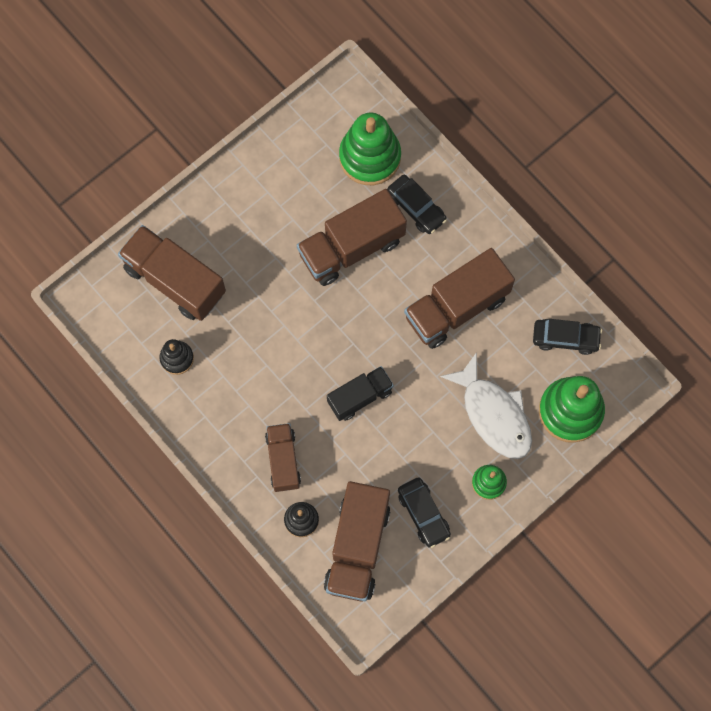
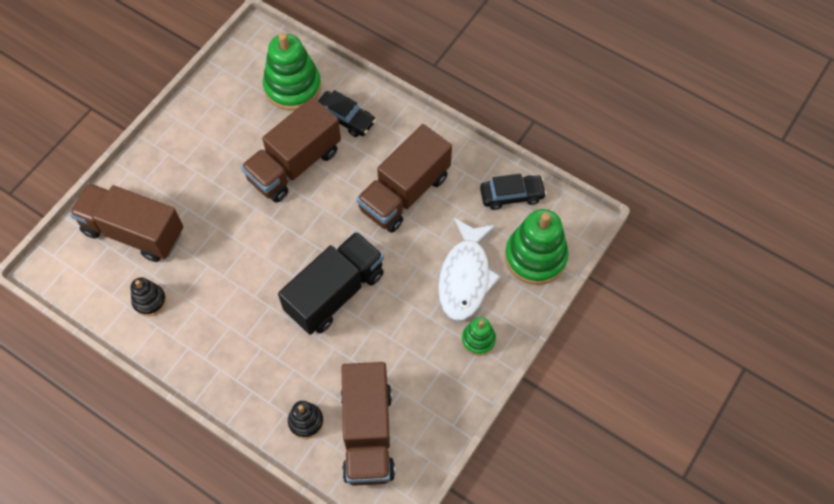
camera: 15 degrees left, 10 degrees down
(283, 460) = (274, 369): brown truck -> none
(360, 397) = (335, 292): black truck -> black truck, size x1.66
(423, 514) = (424, 385): black car -> none
(493, 414) = (465, 277): white fish -> white fish turned 60 degrees clockwise

